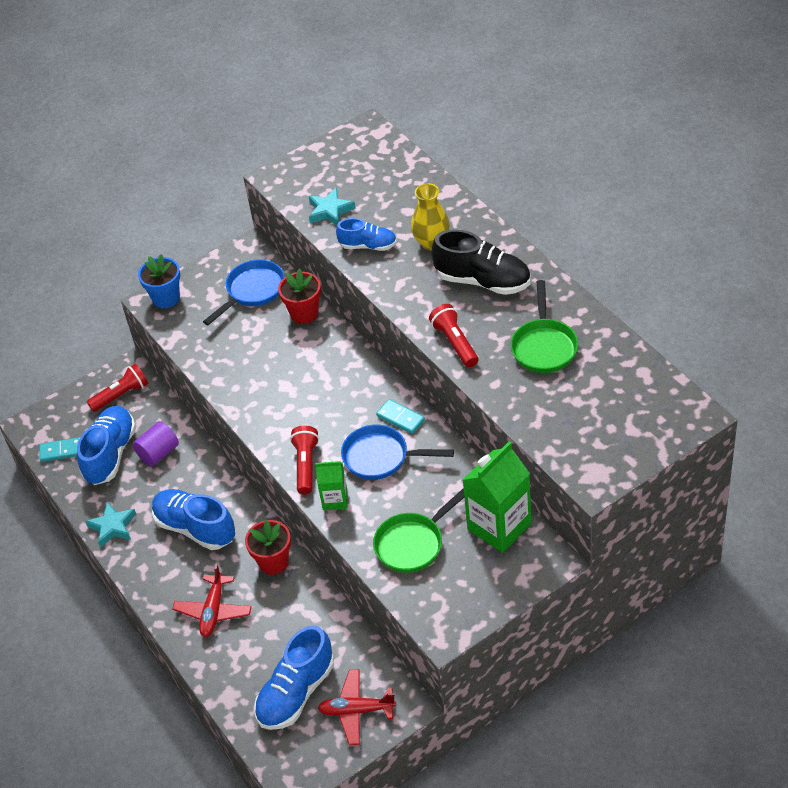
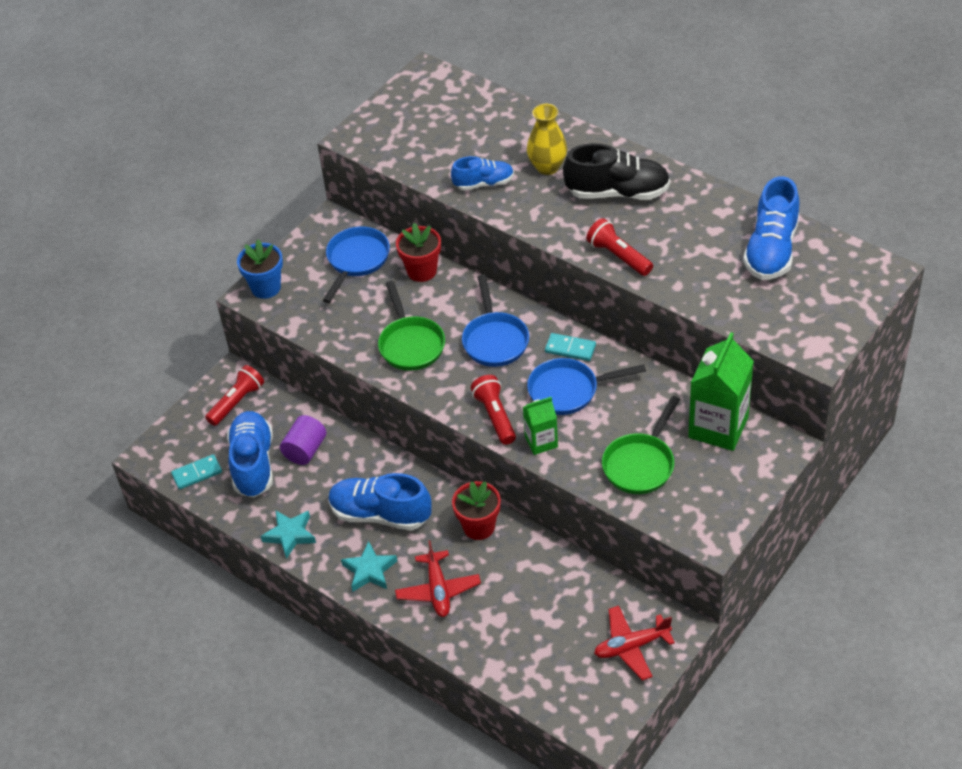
camera: 20 degrees left, 0 degrees up
(296, 693) = (562, 646): blue shoe -> blue shoe (771, 250)
(330, 211) = (427, 158): turquoise star -> turquoise star (369, 570)
(338, 393) = (495, 340): none -> blue pan
(544, 346) = (708, 240): green pan -> green pan (410, 344)

